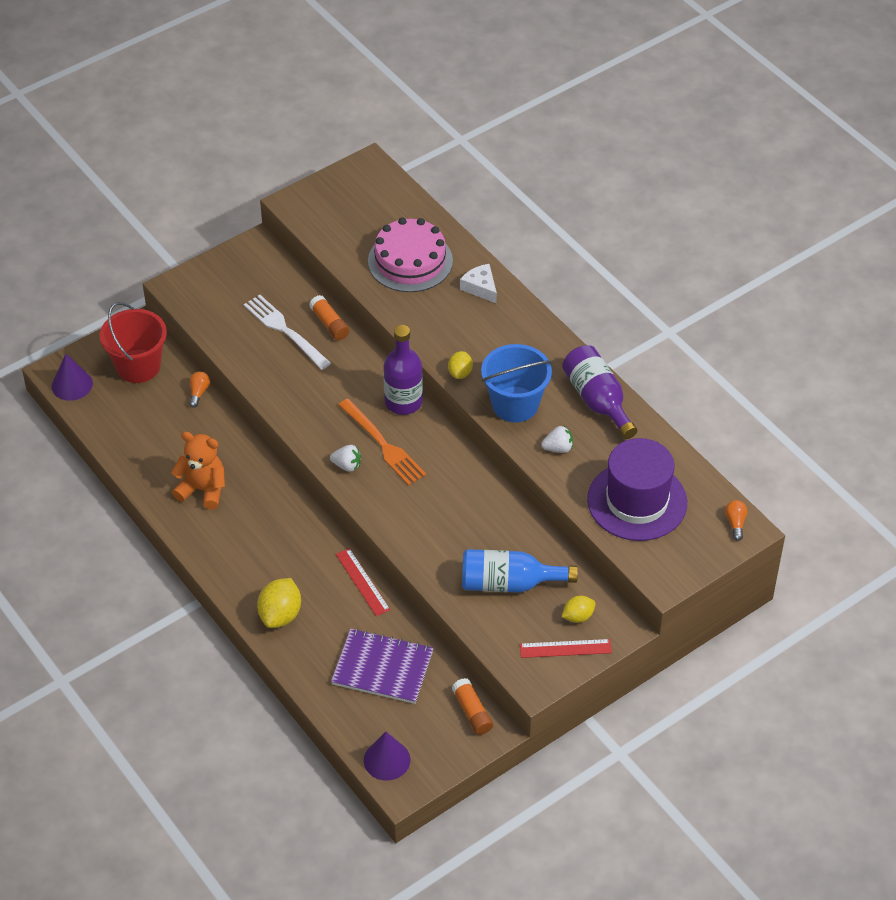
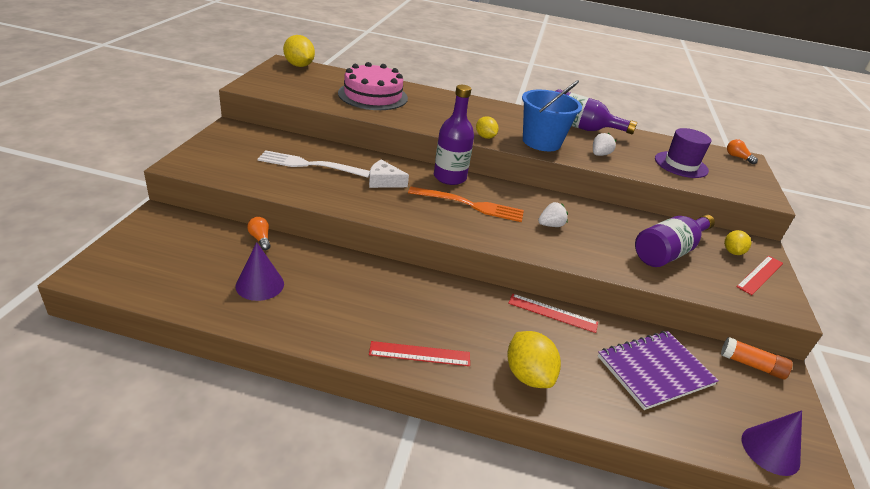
camera: 45 degrees left, 15 degrees down
(72, 384) = (115, 277): purple cone -> purple cone (260, 285)
(138, 366) = (180, 240): red bucket -> none
(203, 489) = (340, 307): orange teddy bear -> none
(222, 557) = (420, 354): none -> red ruler
(329, 323) = (340, 152): orange glue stick -> none
(347, 465) = (462, 227): white strawberry -> white strawberry (550, 225)
(380, 176) = (299, 66): none -> yellow lemon
(480, 288) = (435, 97): white cheese -> white cheese (384, 181)
(509, 583) = (668, 252): blue bottle -> purple bottle
(637, 501) = (681, 165): purple hat -> purple hat, size x0.65

